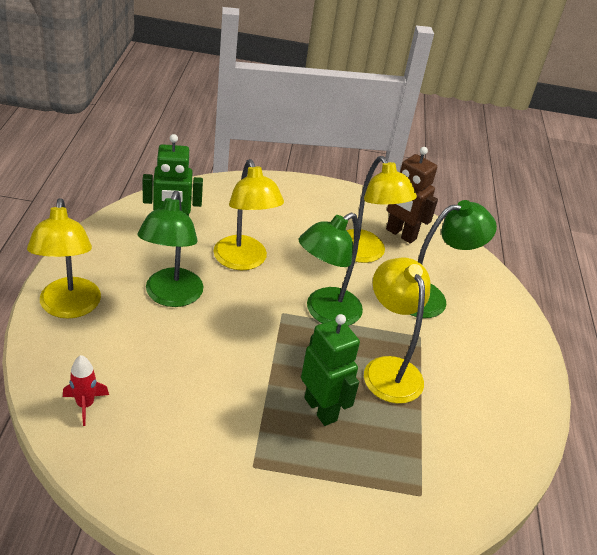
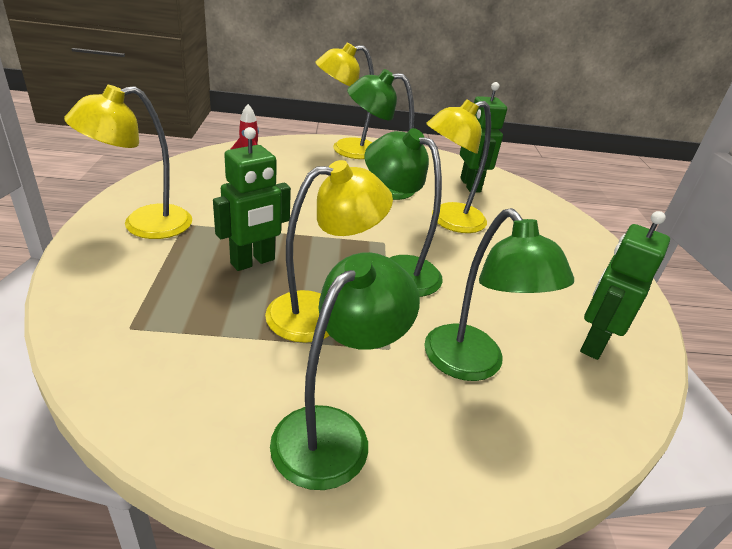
camera: 85 degrees right, 5 degrees down
(365, 254) = (523, 305): yellow lamp -> yellow lamp (144, 225)
(400, 234) = (593, 343): brown robot -> green robot
(498, 376) = (334, 432): none -> green lamp

